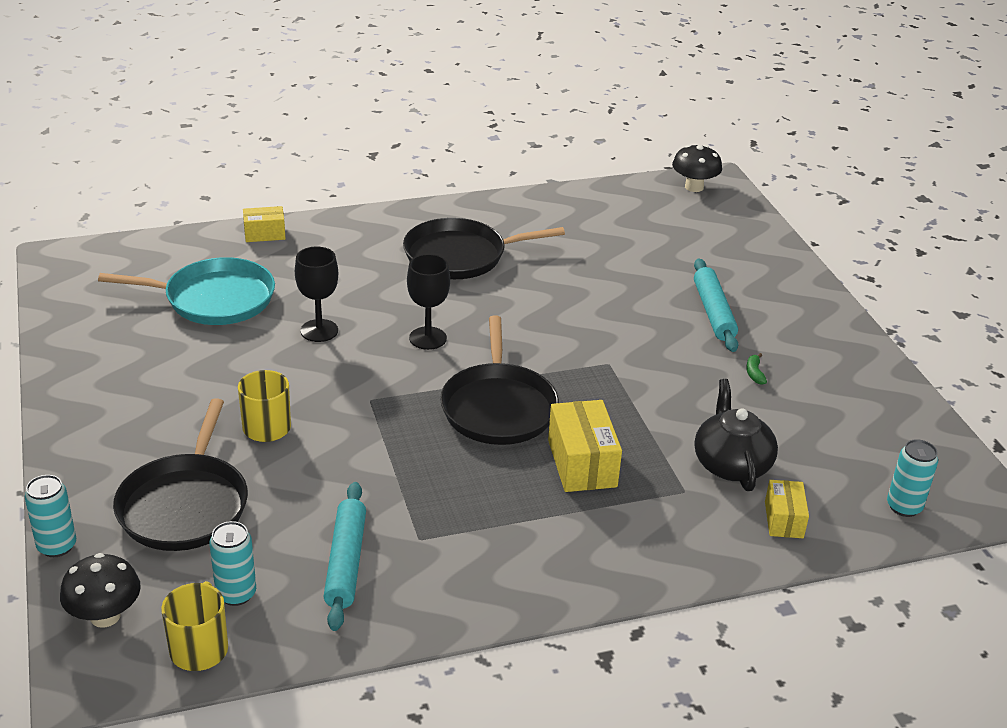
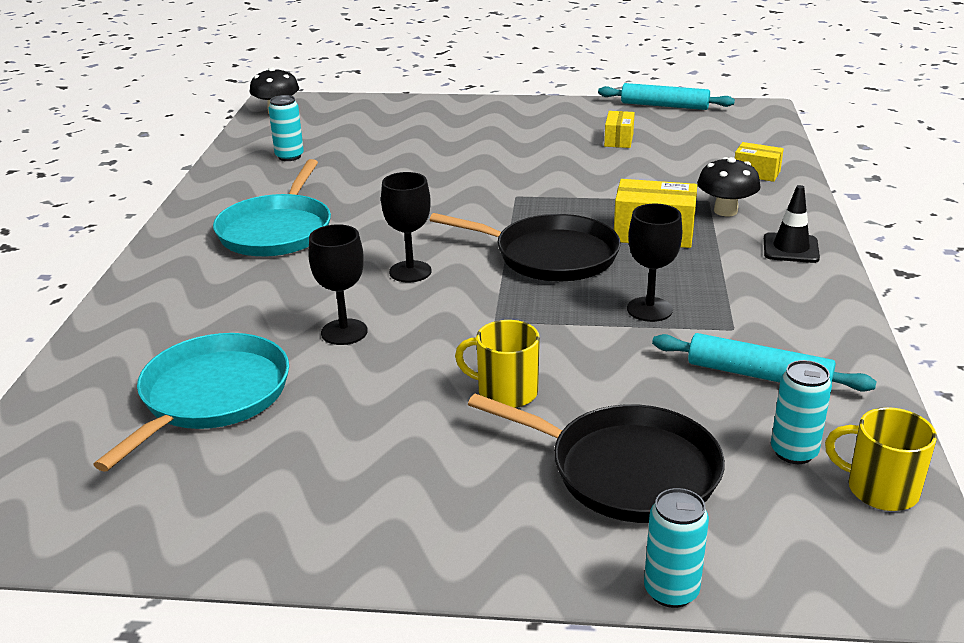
camera: 65 degrees left, 5 degrees down
(105, 616) = (816, 559): black mushroom -> black mushroom (725, 211)
(264, 234) = (100, 340): yellow box -> yellow box (618, 140)
(429, 482) = (649, 309): none -> black goblet
(460, 256) = (277, 230): black pan -> turquoise pan
(605, 563) = (790, 248): none -> black traffic cone
(713, 312) = (473, 142): turquoise rolling pin -> turquoise rolling pin (664, 106)
(731, 464) = (681, 177): black teapot -> none
(754, 373) = (569, 145): green banana -> none
(904, 507) = (754, 133): turquoise can -> turquoise can (289, 156)

